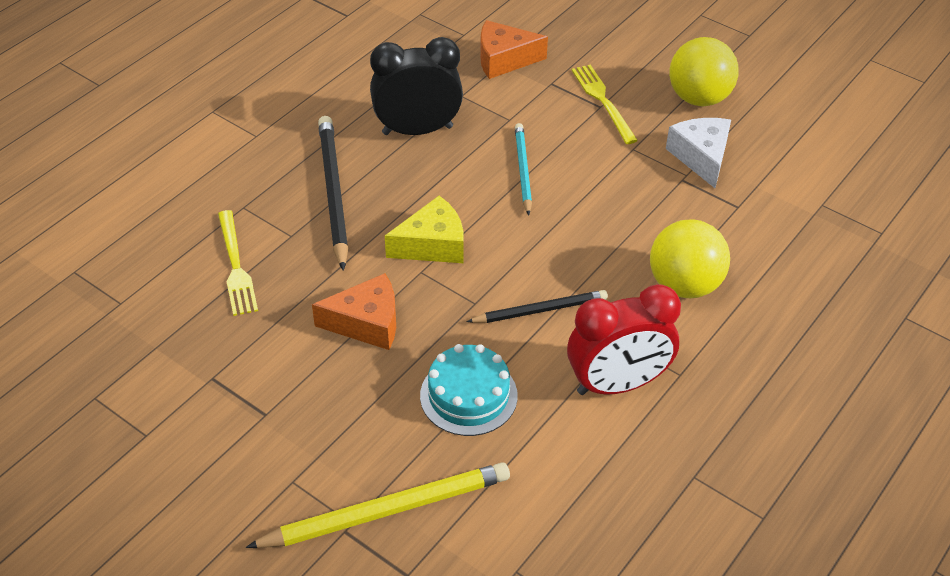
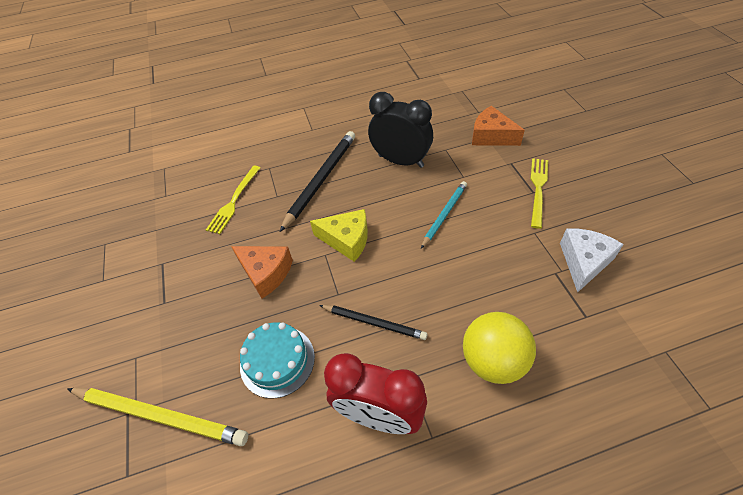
camera: 40 degrees right, 5 degrees up
(699, 98) = (615, 215): yellow ball -> none

